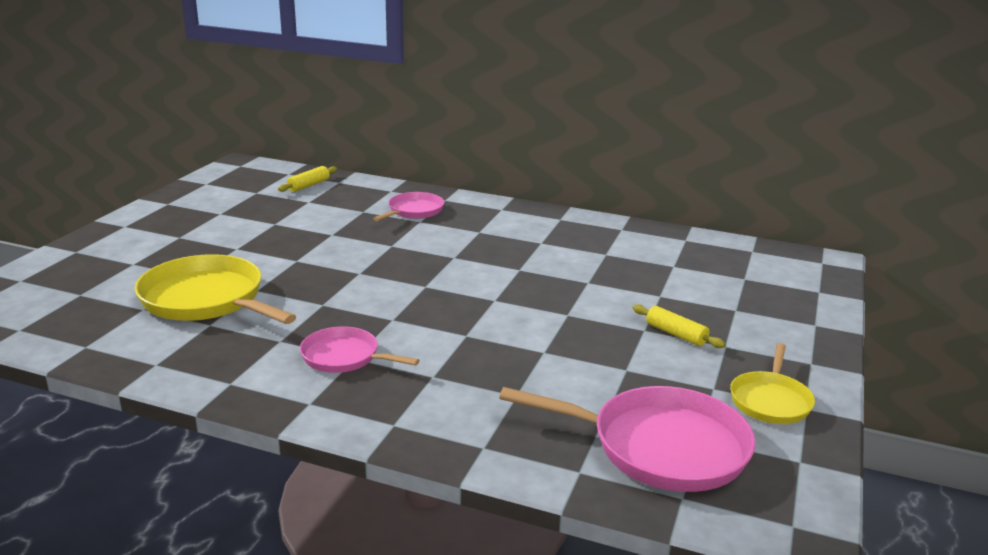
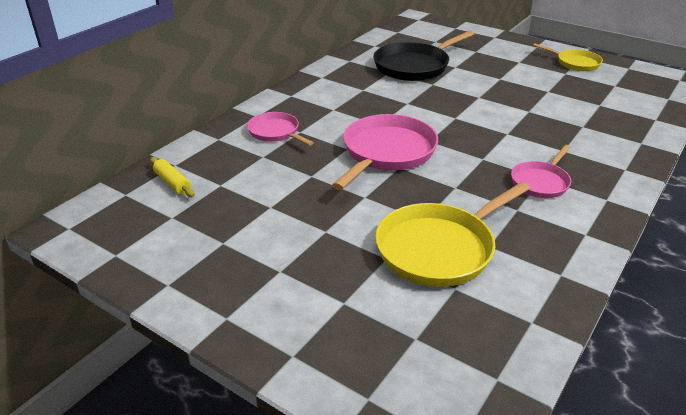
camera: 75 degrees left, 10 degrees up
(638, 268) = (414, 66): none -> black pan
(660, 447) = (626, 96): pink pan -> pink pan (386, 152)
(676, 334) = (505, 71): yellow rolling pin -> none

